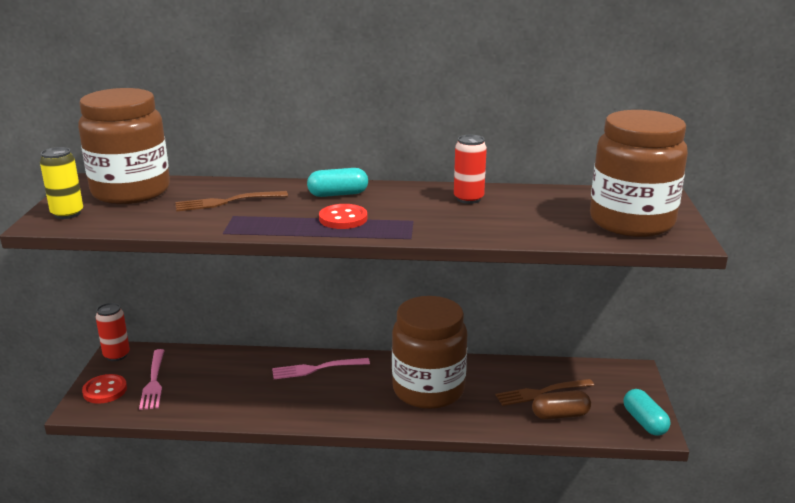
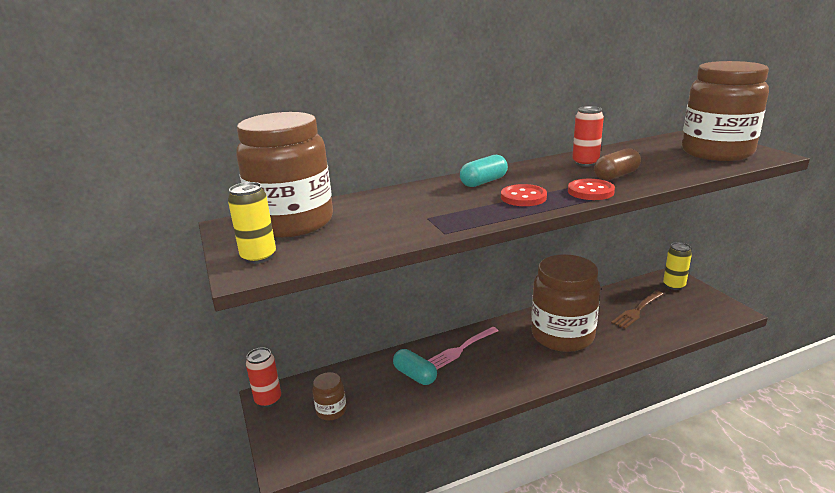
camera: 25 degrees left, 0 degrees up
(105, 390) = (291, 437): red button -> red button (590, 191)
(153, 381) = (331, 411): pink fork -> brown jar
(227, 202) = (401, 209): brown fork -> none
(560, 415) = (668, 322): brown capsule -> brown capsule (616, 175)
(621, 381) = (674, 285): none -> yellow can
(644, 422) = (721, 307): turquoise capsule -> turquoise capsule (415, 375)

